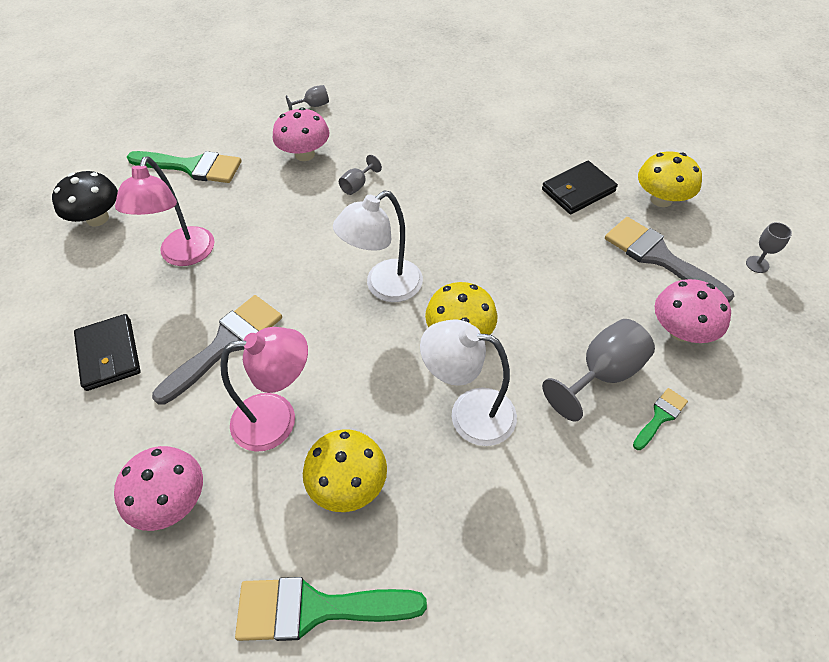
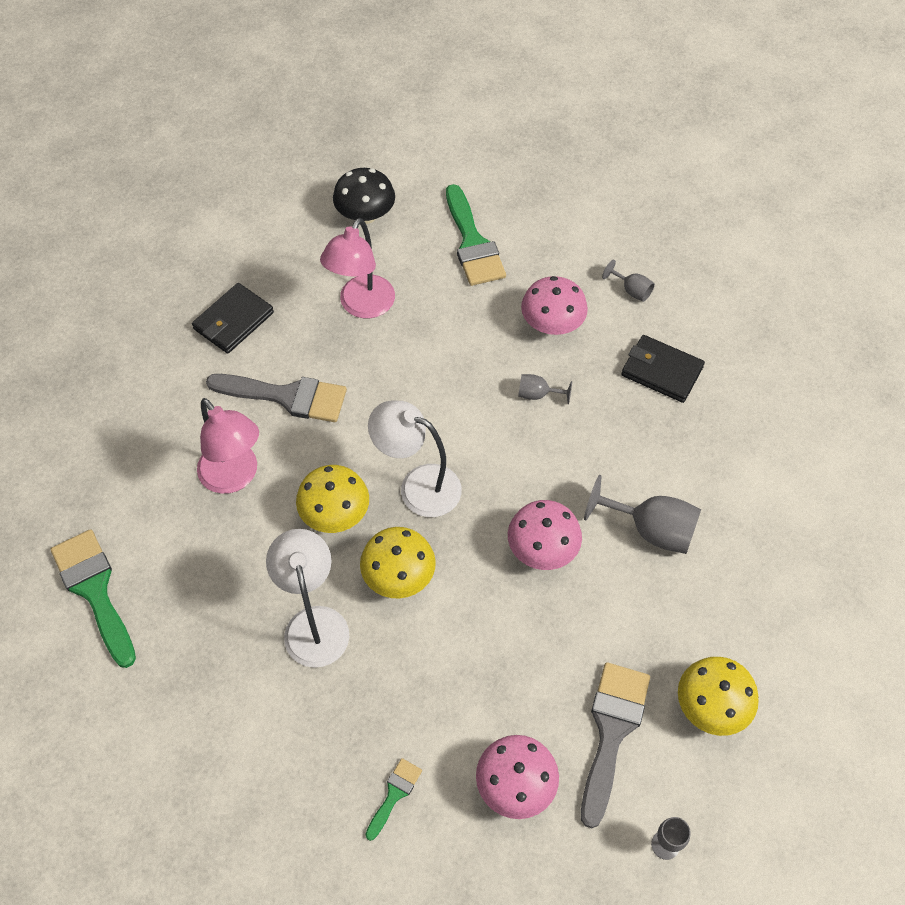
camera: 60 degrees right, 5 degrees up
(172, 501) = (133, 446): pink mushroom -> pink mushroom (542, 549)
(184, 256) = (362, 306): pink lamp -> pink lamp turned 45 degrees counterclockwise
(348, 484) = (202, 561): yellow mushroom -> yellow mushroom (335, 514)
(578, 190) = (668, 611): black wallet -> black wallet (662, 371)
(602, 374) = (417, 724): grey goblet -> grey goblet (651, 529)
(660, 417) = (394, 794): green brush -> green brush turned 75 degrees counterclockwise

